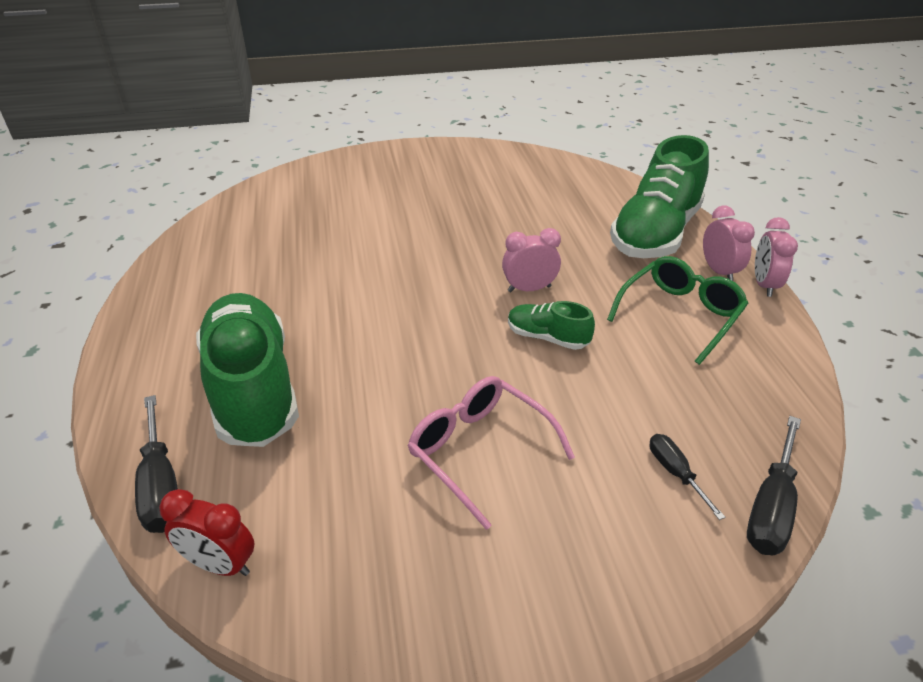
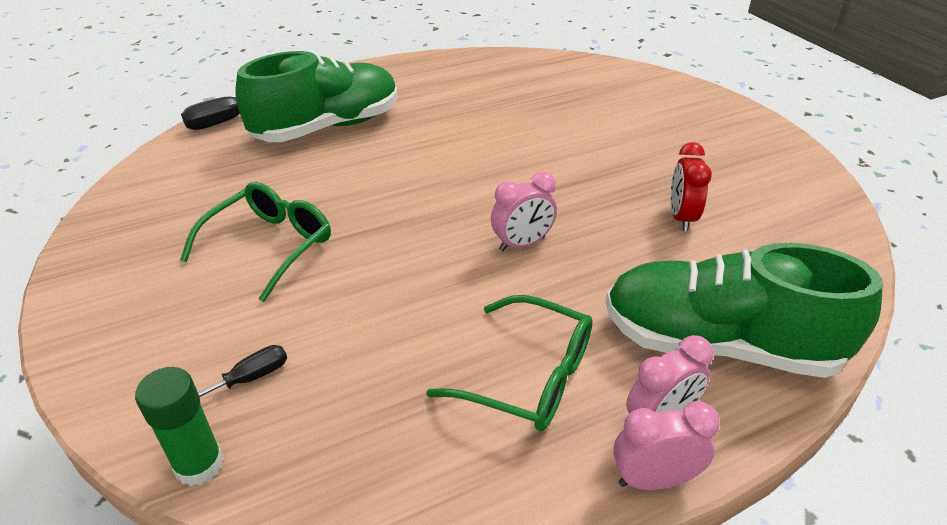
camera: 75 degrees right, 0 degrees up
(220, 565) = (164, 156): red clock -> red clock (681, 217)
(480, 452) = (269, 246): pink glasses -> green glasses
(529, 289) = (522, 244): pink clock -> pink clock turned 90 degrees clockwise
(547, 337) = (440, 267): green shoe -> none
(771, 506) = (199, 465): black screwdriver -> green glue stick

